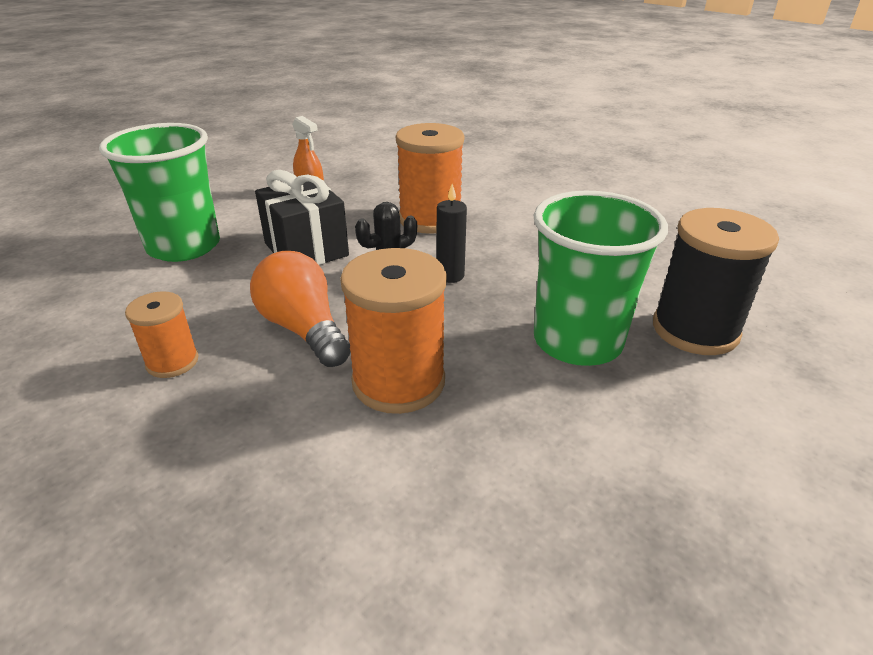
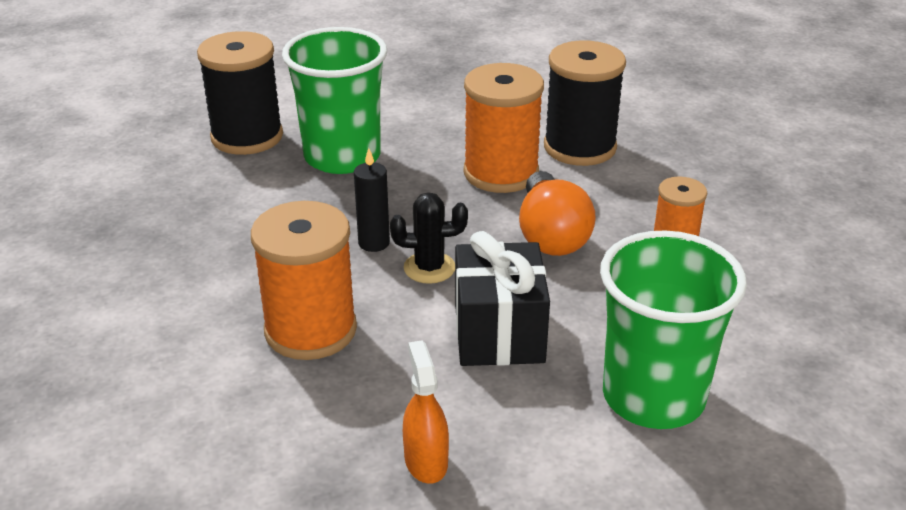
camera: 150 degrees left, 0 degrees up
(324, 463) = (579, 147): none -> black spool

